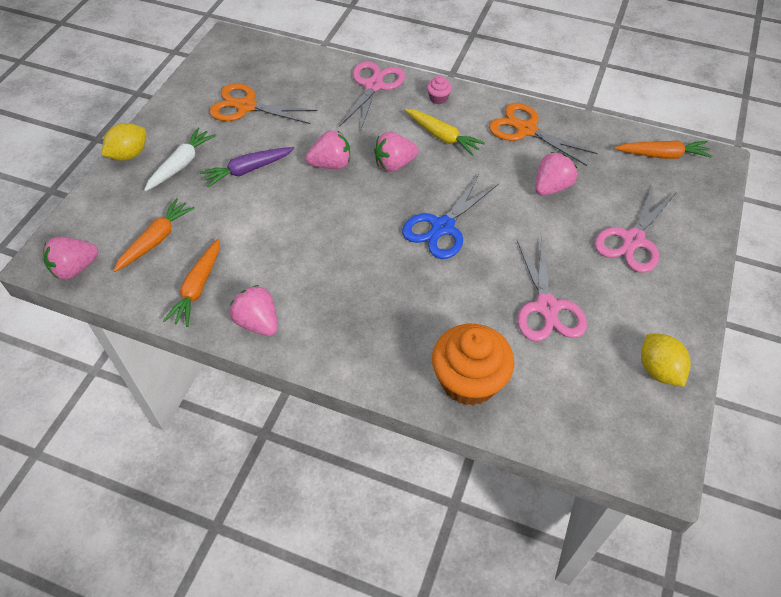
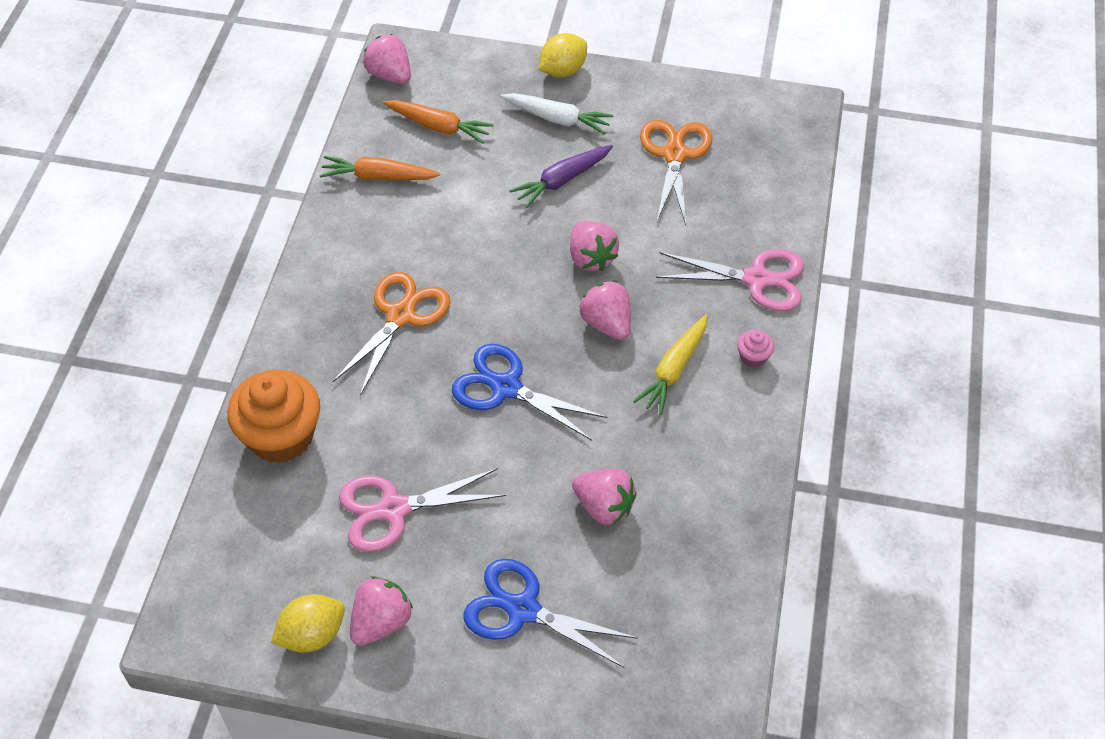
camera: 80 degrees right, 0 degrees up
(129, 154) = (562, 70): yellow lemon -> yellow lemon turned 75 degrees counterclockwise
(248, 170) = (562, 180): purple carrot -> purple carrot turned 90 degrees counterclockwise
(258, 322) = (339, 236): pink strawberry -> pink strawberry (381, 622)
(526, 130) = (715, 470): orange scissors -> orange scissors (401, 315)
(633, 240) = (523, 610): pink scissors -> blue scissors
(662, 155) = (706, 655): orange carrot -> none

